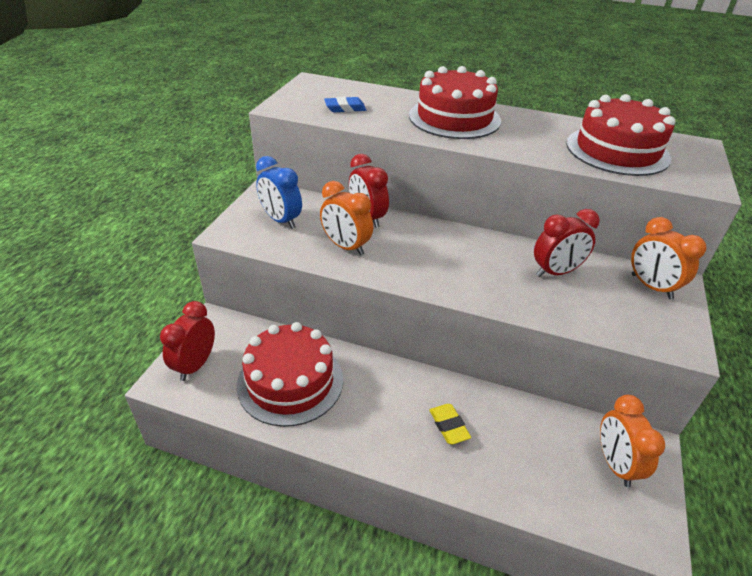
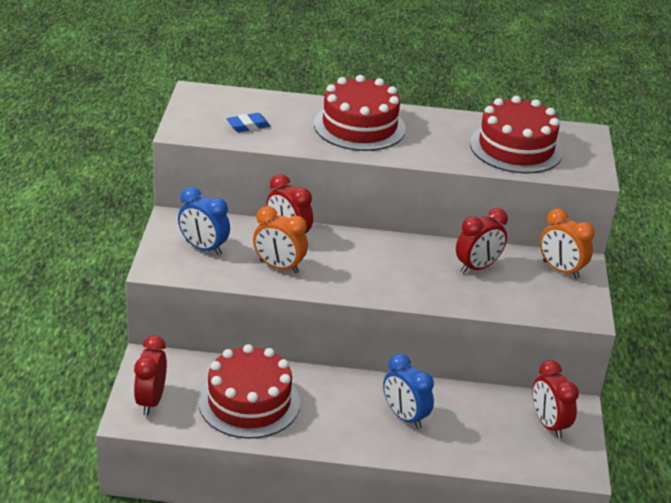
camera: 15 degrees left, 5 degrees down
(449, 426) = (404, 417): yellow eraser -> blue clock
(615, 464) = (548, 424): orange clock -> red clock

